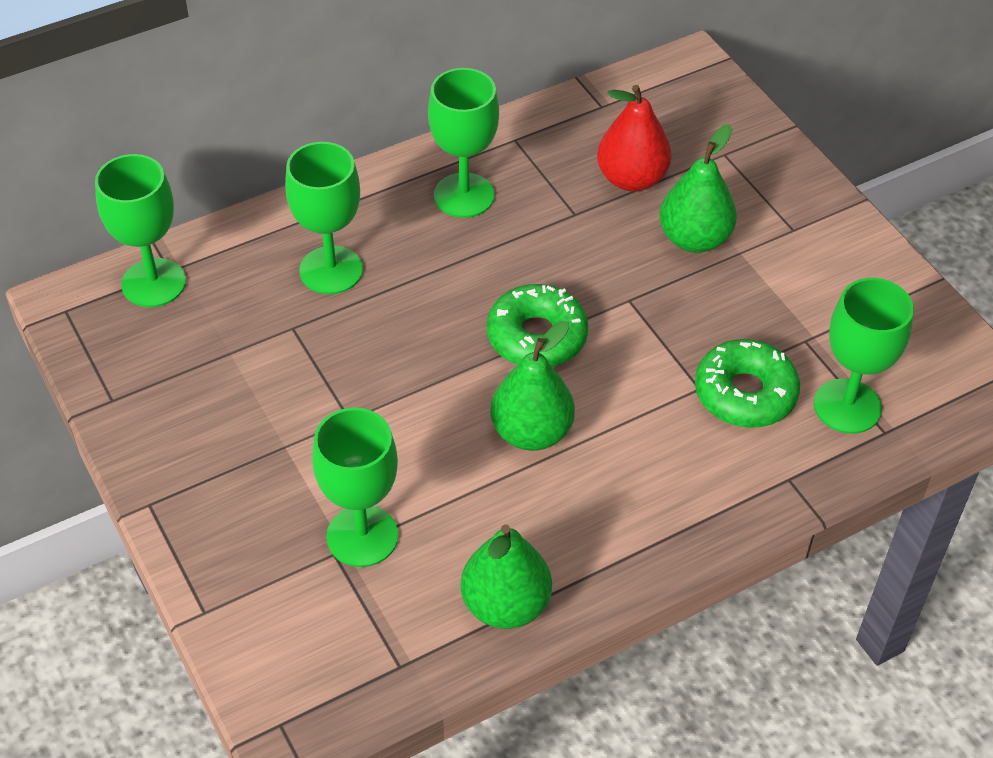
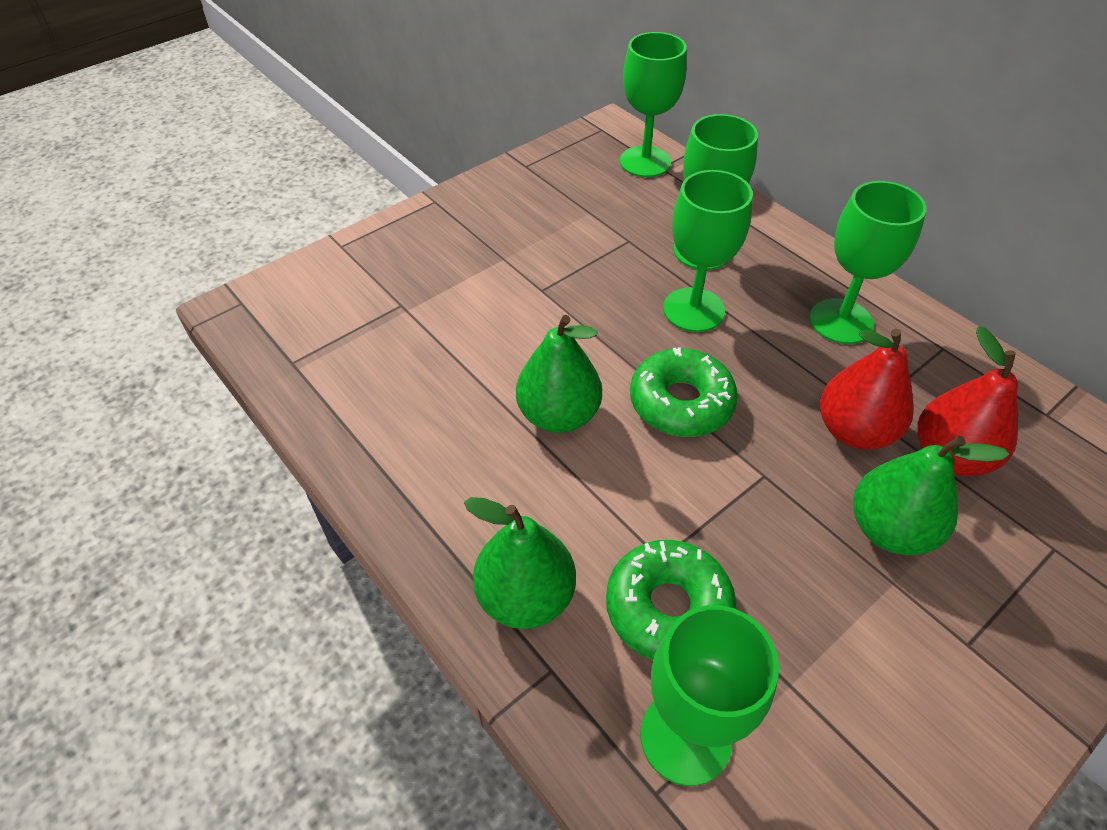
camera: 80 degrees right, 0 degrees up
(362, 536) = (420, 318): green goblet -> green goblet (693, 310)
(505, 605) = (356, 424): green pear -> green pear (525, 596)
(594, 228) = (854, 431): none -> red pear

